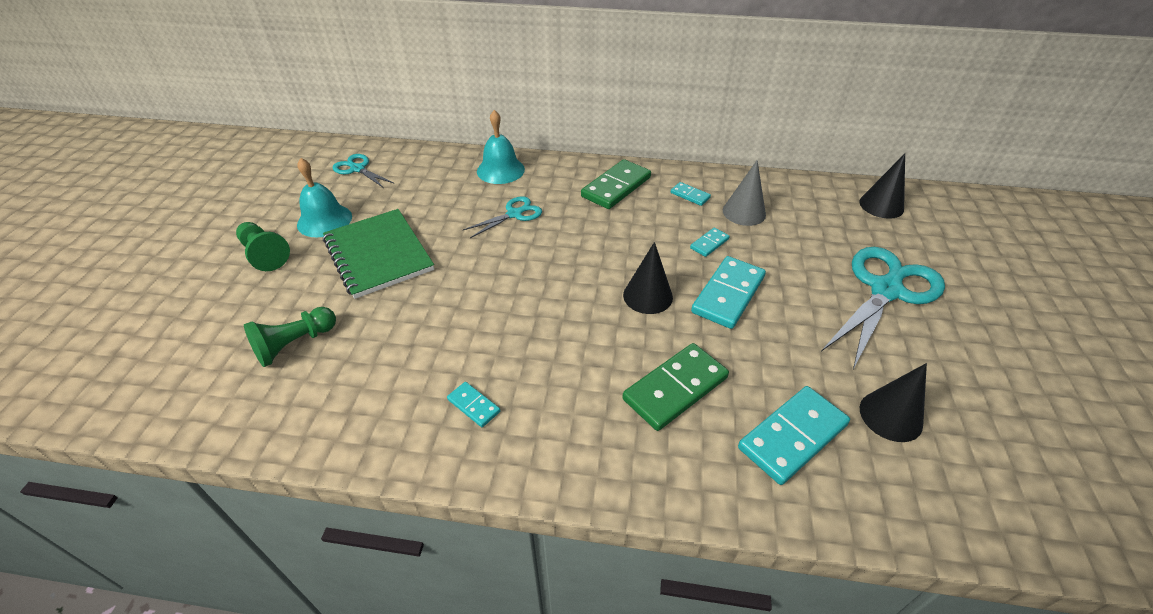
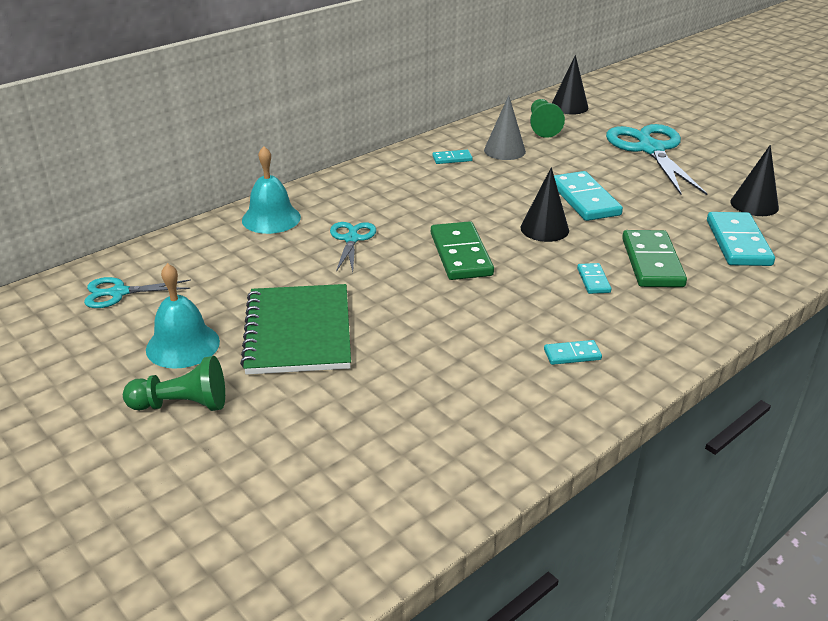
camera: 50 degrees left, 10 degrees down
(294, 344) = (369, 428): green pawn -> green pawn (542, 127)
(378, 254) = (298, 332): green notebook -> green notebook turned 75 degrees clockwise
(616, 187) = (391, 180): green domino -> green domino (461, 254)
(709, 243) = (520, 179): turquoise domino -> turquoise domino (593, 280)

